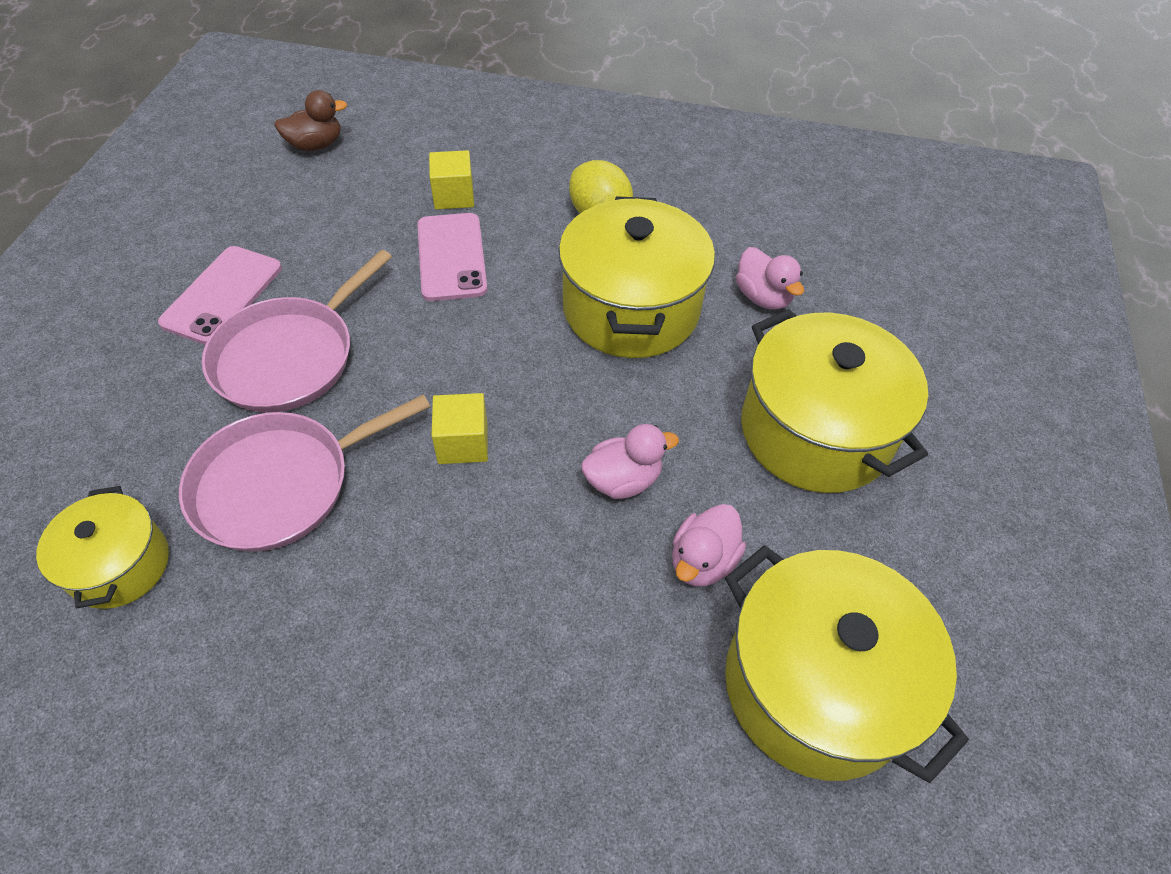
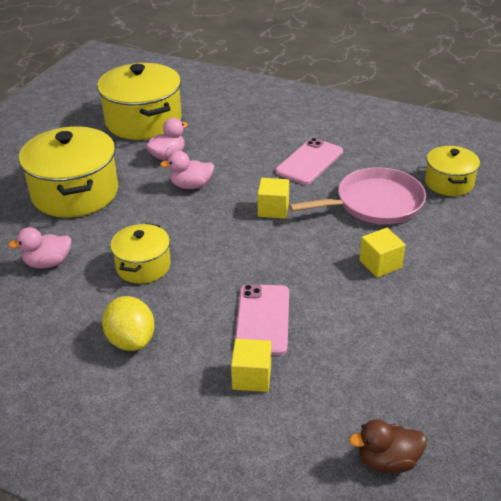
camera: 165 degrees left, 15 degrees down
(222, 295) = (439, 311): pink phone -> pink phone (309, 162)
(290, 356) = (380, 264): pink pan -> yellow cube
(631, 309) = (143, 266): yellow pot -> yellow pot, size x0.56
(763, 297) = (48, 263): pink duck -> pink duck turned 90 degrees counterclockwise

